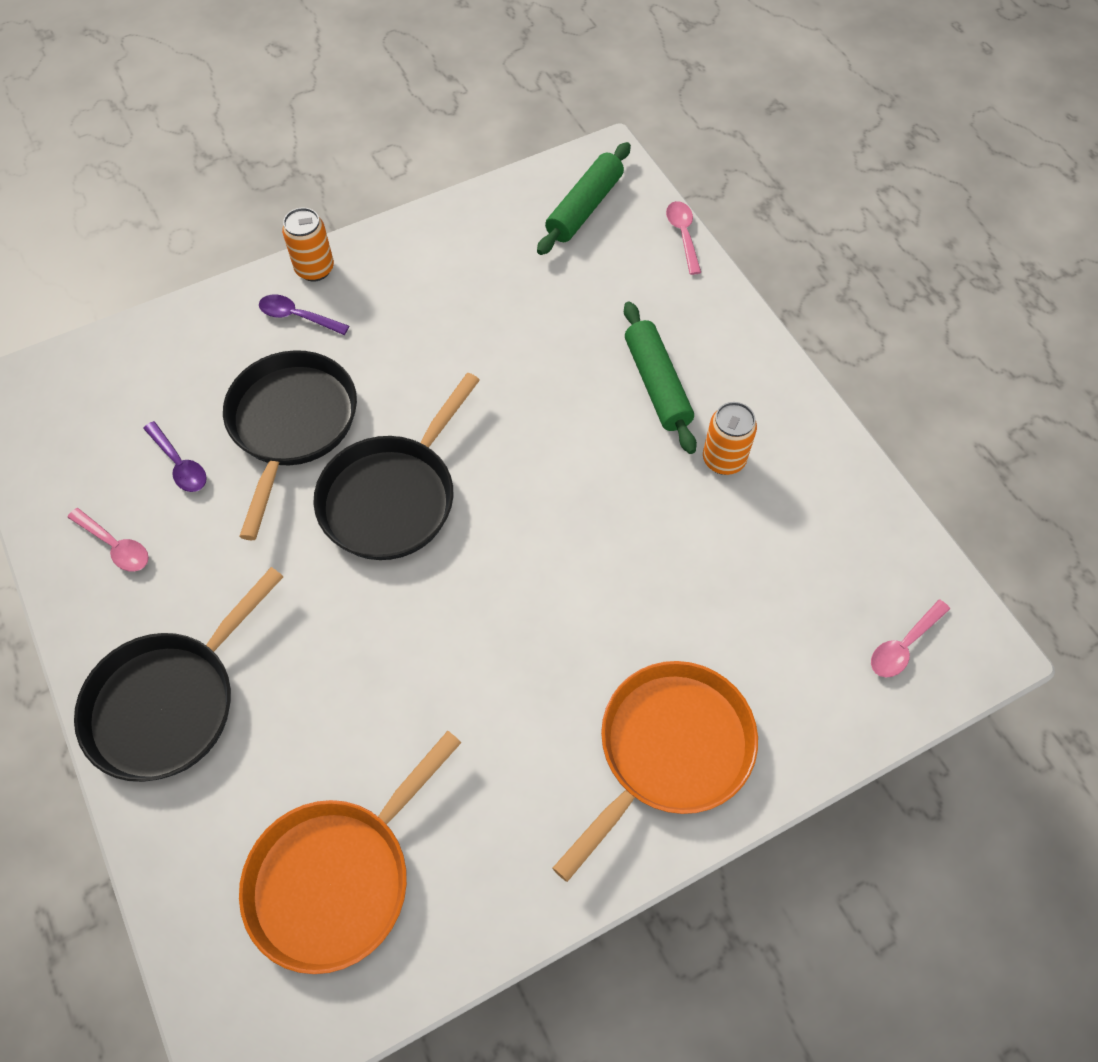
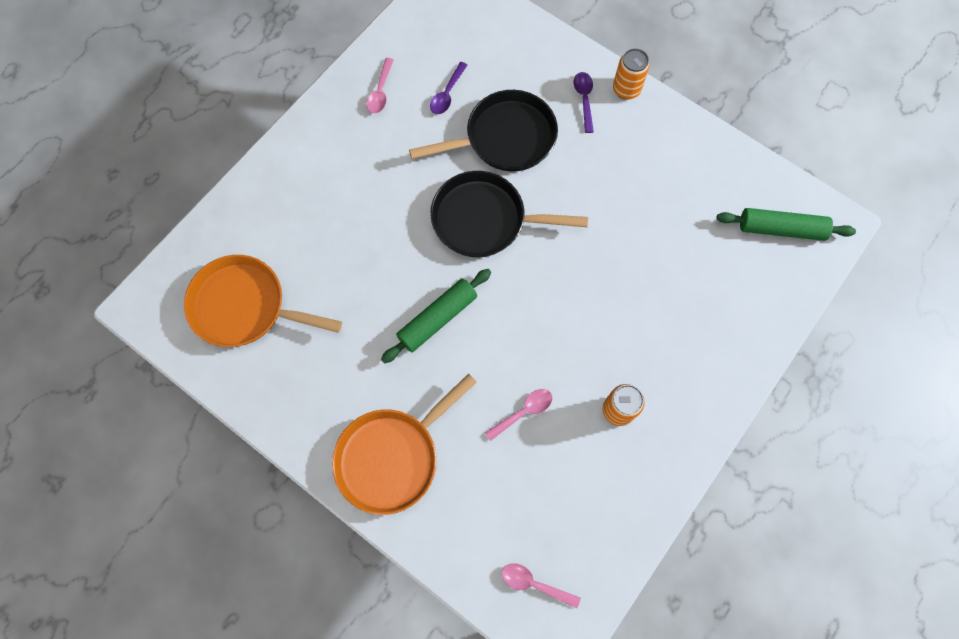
camera: 65 degrees right, 10 degrees up
(170, 702) = (304, 171): black pan -> none
(657, 384) = (655, 342): green rolling pin -> green rolling pin (437, 319)
(668, 751) = (392, 456): orange pan -> orange pan turned 120 degrees clockwise
(683, 235) = (797, 306): pink spoon -> pink spoon (523, 412)

